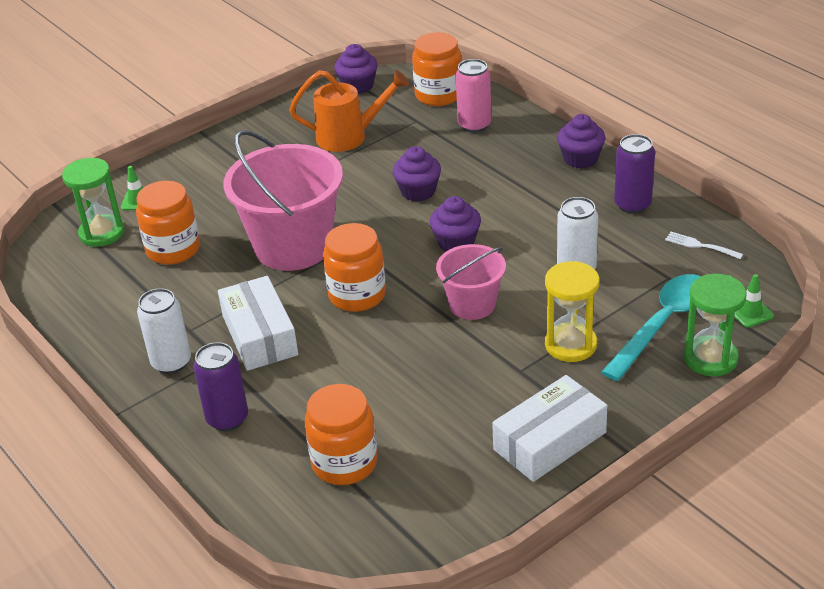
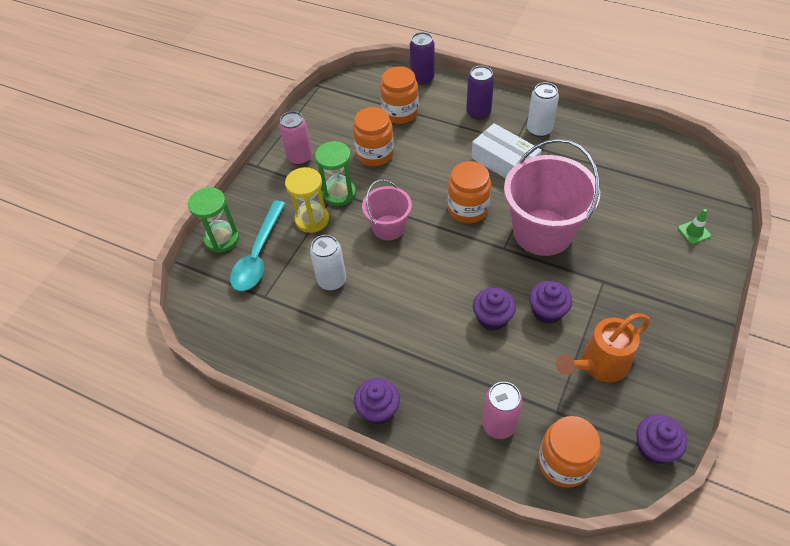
camera: 155 degrees right, 15 degrees up
(102, 233) = (684, 196): green hourglass -> green hourglass (339, 193)
(173, 249) = (621, 201): orange jar -> orange jar (375, 154)
(456, 242) = (430, 276): purple cupcake -> purple cupcake (547, 311)
(549, 441) = (300, 158): white box -> pink can
(632, 205) = (313, 364): purple can -> purple can (422, 78)
(700, 246) = (248, 336): white fork -> none
(750, 313) = (201, 284): green traffic cone -> none

